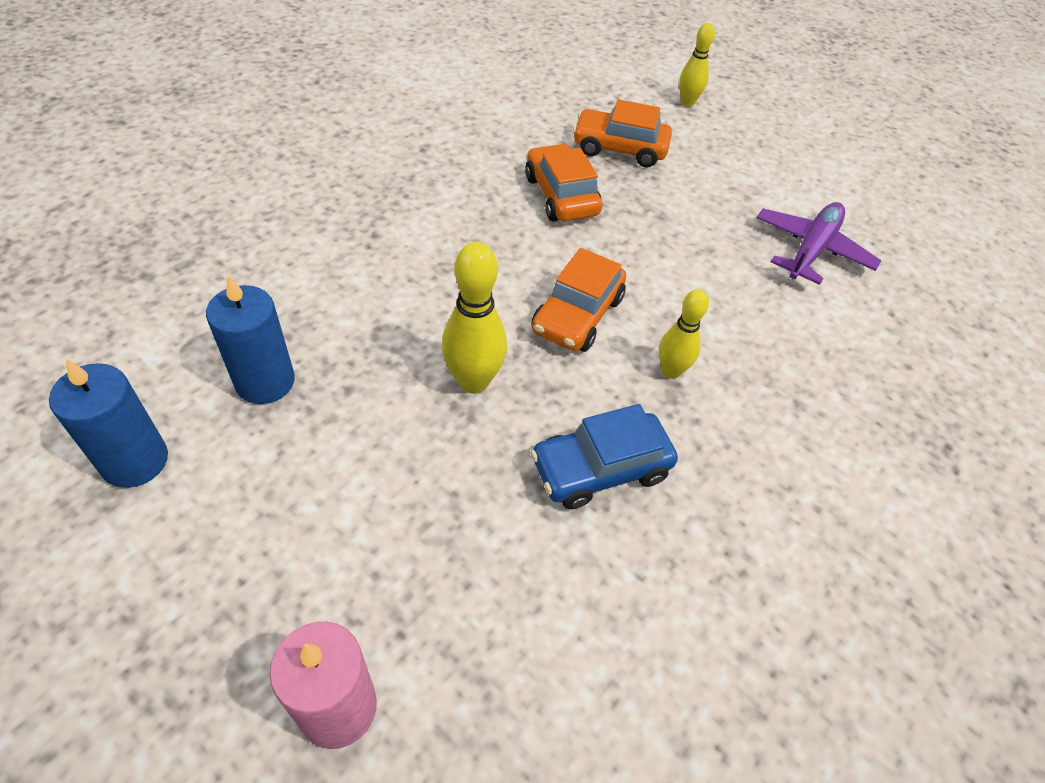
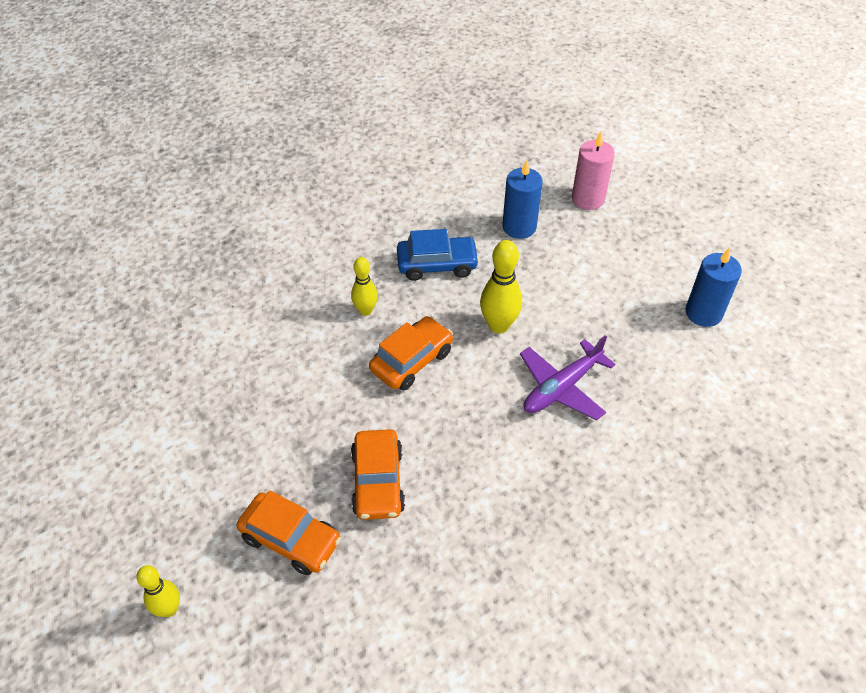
camera: 160 degrees left, 0 degrees up
(265, 382) = (634, 348): blue candle -> blue candle (519, 227)
(811, 250) = (192, 386): purple plane -> purple plane (561, 388)

